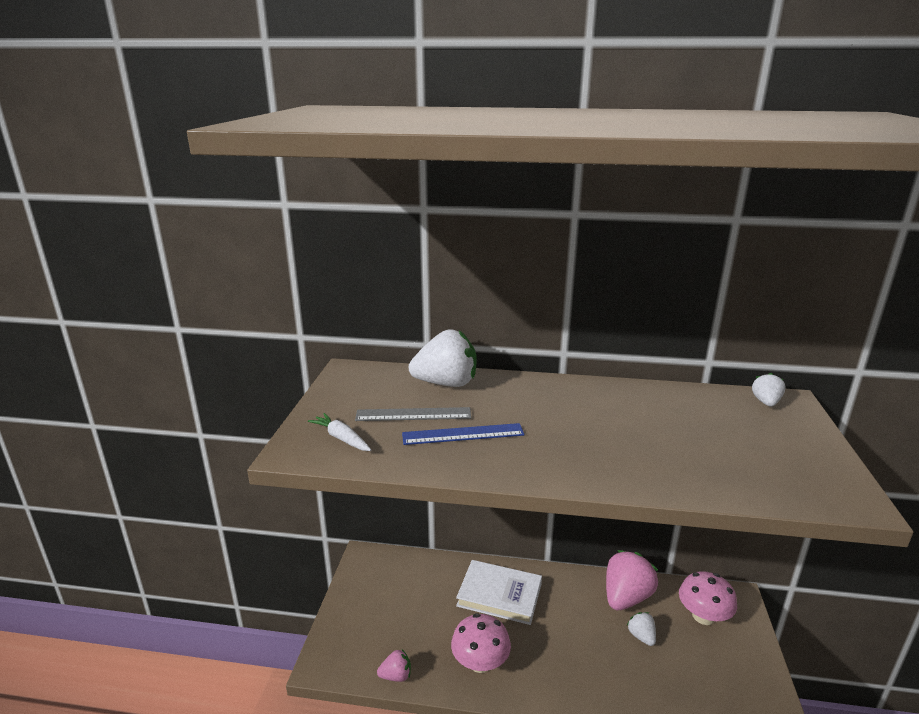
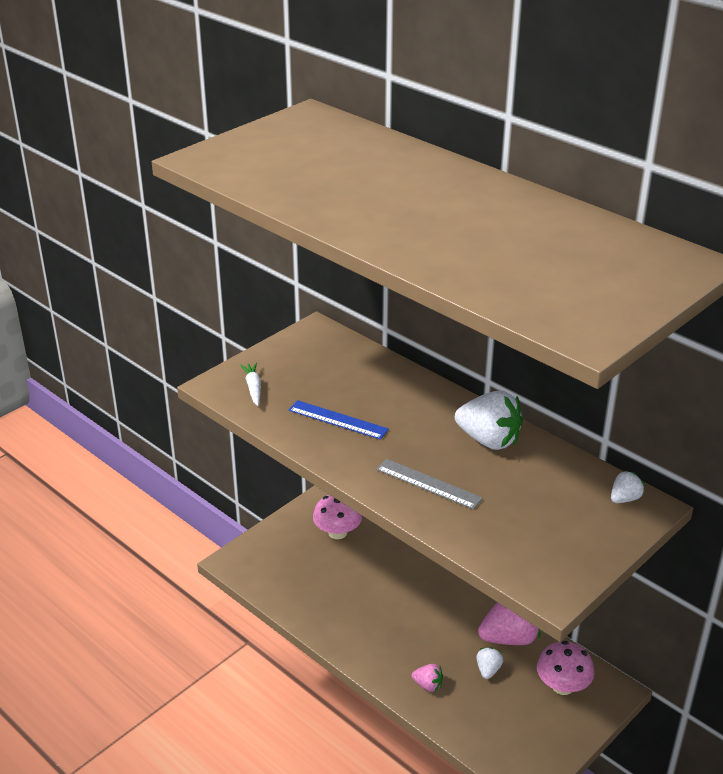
camera: 35 degrees right, 10 degrees up
(396, 676) = (273, 596): pink strawberry -> pink strawberry (428, 685)
(413, 414) = (321, 389): grey ruler -> grey ruler (428, 484)
(446, 383) = (376, 371): white strawberry -> white strawberry (489, 440)
(480, 662) = (340, 619): pink mushroom -> pink mushroom (337, 532)
(499, 595) = (402, 582): white book -> none

